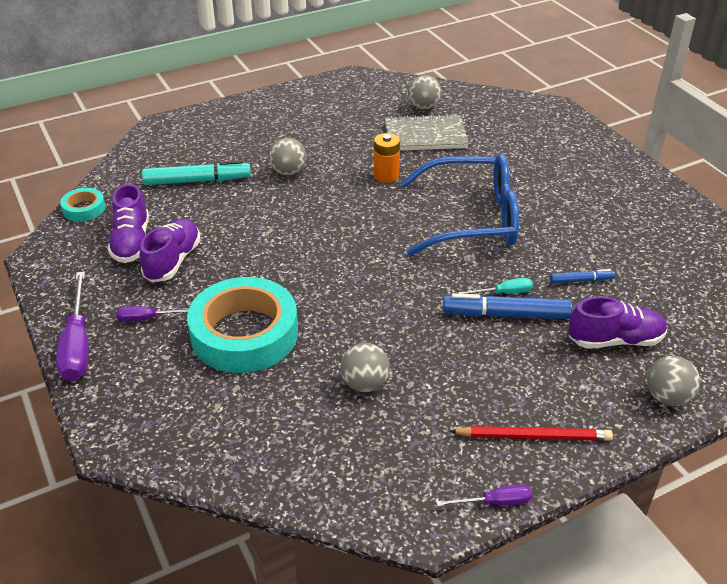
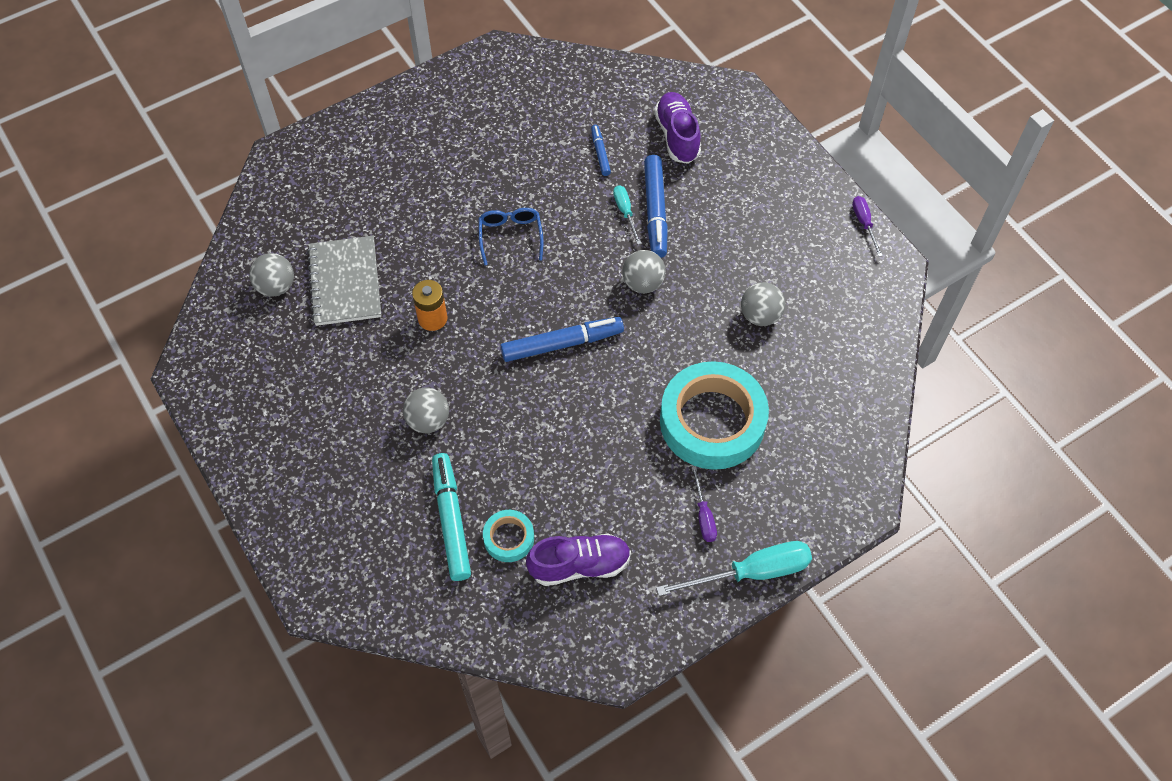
camera: 95 degrees left, 20 degrees up
(77, 344) = (751, 572): purple screwdriver -> turquoise screwdriver
(84, 209) = (518, 640): turquoise tape -> turquoise tape (508, 538)
(173, 261) = (609, 512): purple shoe -> none
(350, 243) = (562, 344): none -> blue marker
(472, 219) = (510, 236): blue glasses -> blue glasses, size x0.46
(533, 436) = (795, 197): red pencil -> none
(667, 397) = (737, 110): grey ball -> grey ball (643, 283)

